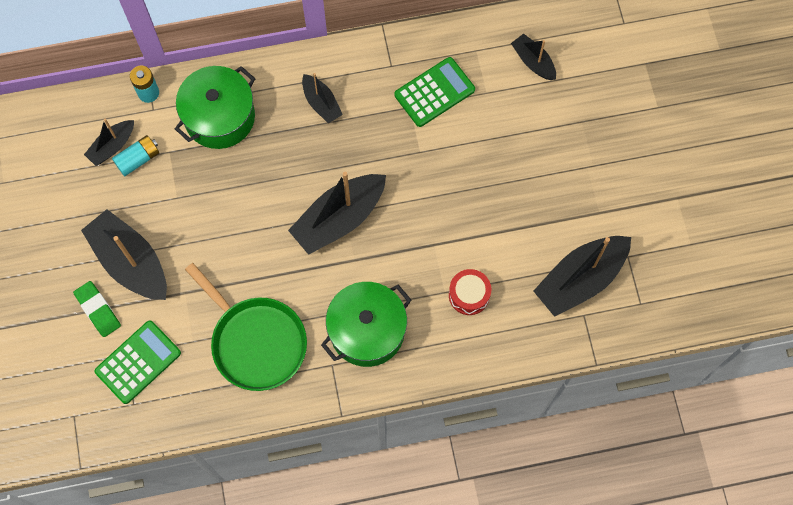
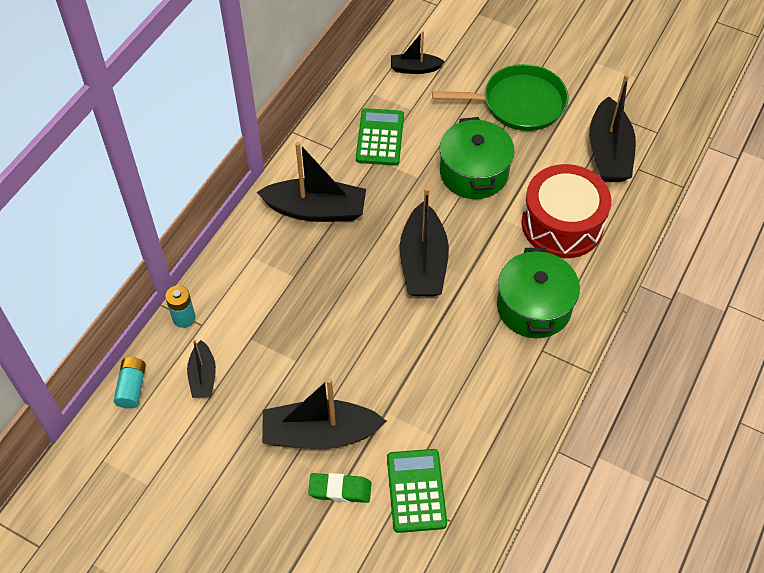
camera: 50 degrees left, 15 degrees down
(138, 159) = (234, 365): turquoise battery -> turquoise battery (132, 387)
(219, 117) = (257, 283): green pot -> green pot (474, 173)
(256, 342) = (476, 389): green pan -> green pan (519, 103)
(321, 103) = (316, 210): black boat -> black boat, size x1.83
(469, 295) = (562, 224): red drum -> red drum, size x2.07

